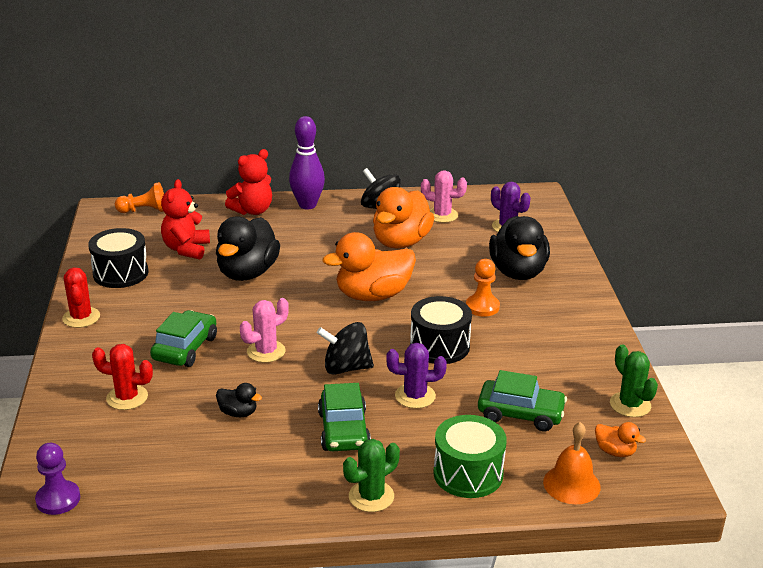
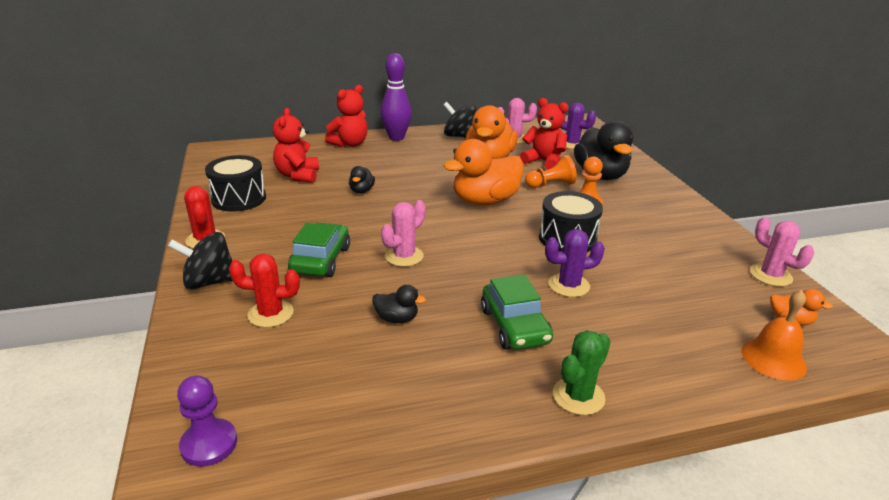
camera: 10 degrees left, 0 degrees up
(144, 211) = (250, 149): orange pawn -> orange pawn (550, 185)
(247, 273) = (361, 191): black duck -> black duck, size x0.45
(346, 368) = (489, 265): black spinning top -> black spinning top (209, 282)
(462, 249) = (544, 161): none -> red teddy bear
(468, 473) = (665, 359): green drum -> none
(520, 413) = (678, 293): green car -> none
(630, 405) = (770, 275): green cactus -> pink cactus

